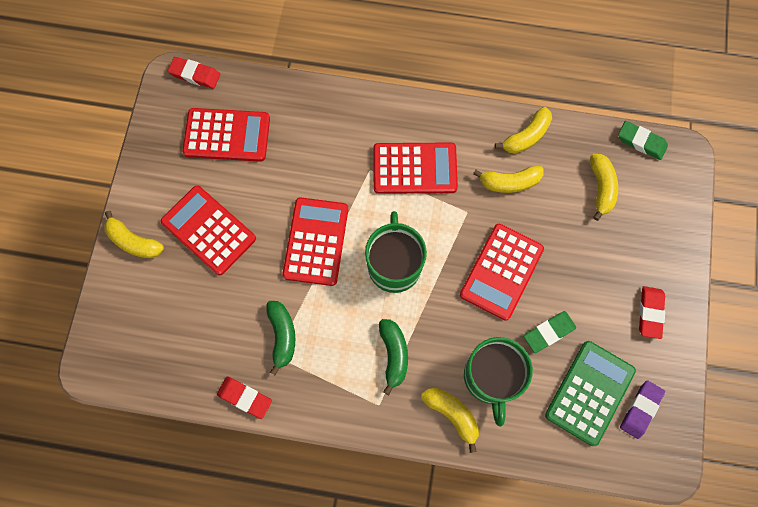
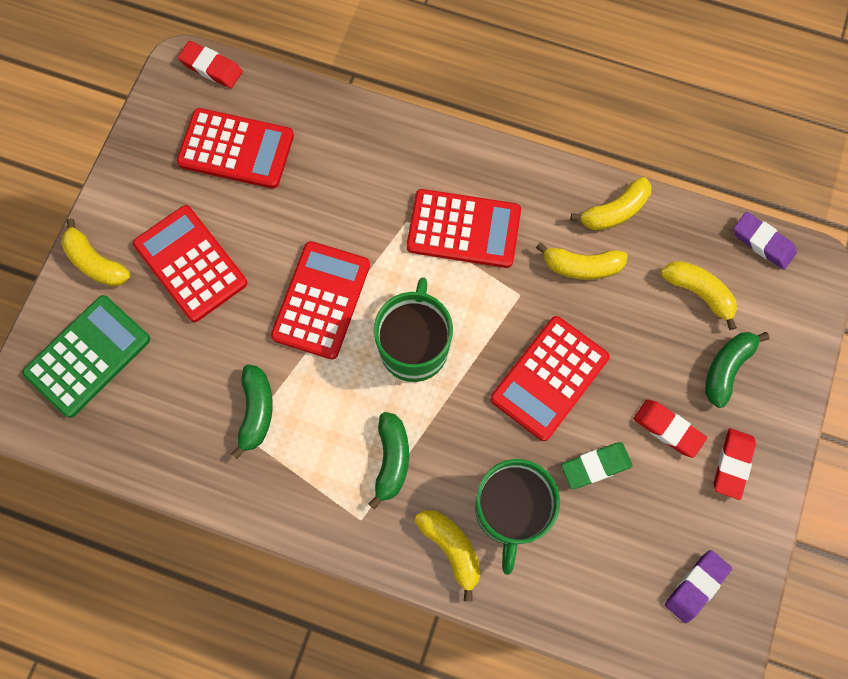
camera: 10 degrees right, 0 degrees up
(245, 397) = (195, 480): red eraser -> red eraser (668, 429)
(589, 393) = (634, 553): green calculator -> green calculator (88, 356)
(601, 188) = (698, 293): yellow banana -> yellow banana turned 60 degrees counterclockwise
(632, 241) = (726, 368): none -> green banana
(641, 142) = (762, 242): green eraser -> purple eraser

